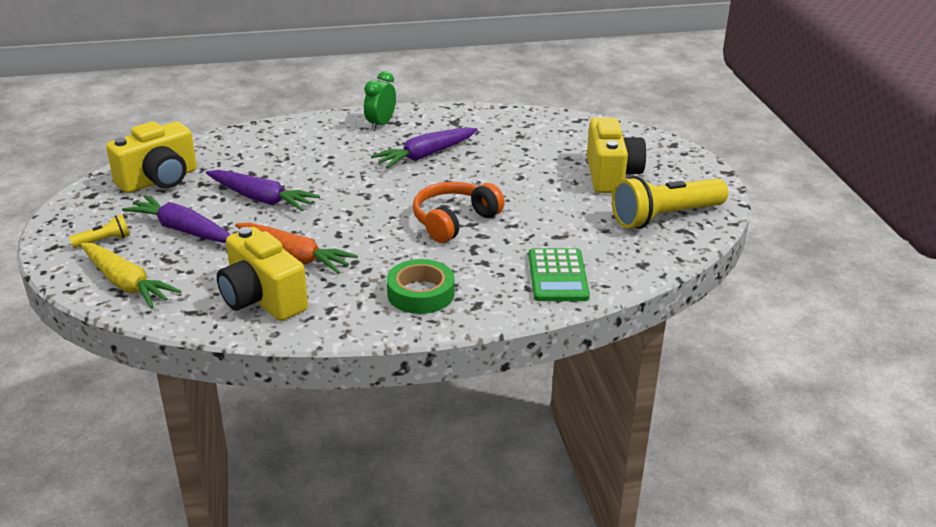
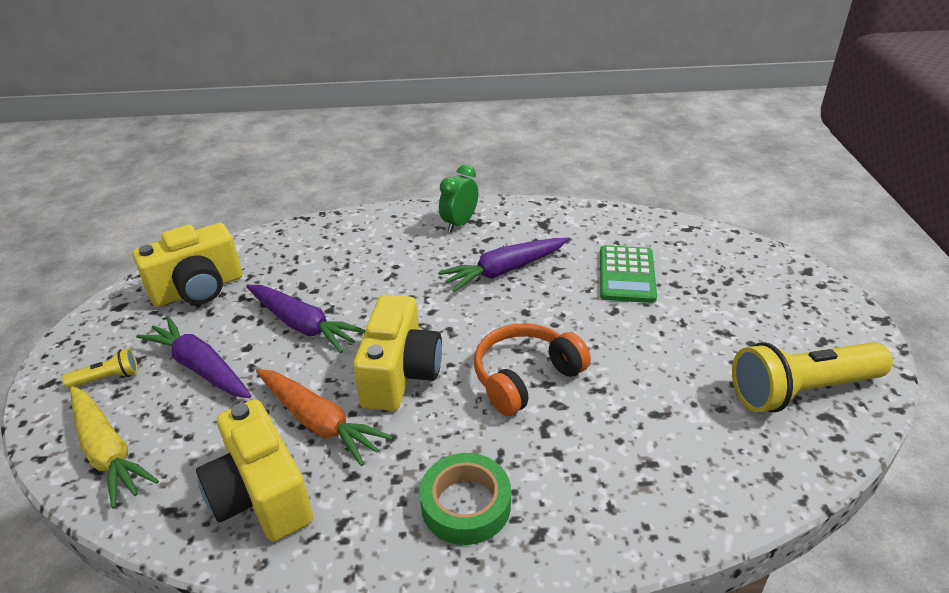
camera: 10 degrees right, 5 degrees up
(557, 276) = (654, 488): green calculator -> green calculator (626, 275)
(611, 175) = (728, 315): yellow camera -> yellow camera (400, 374)

